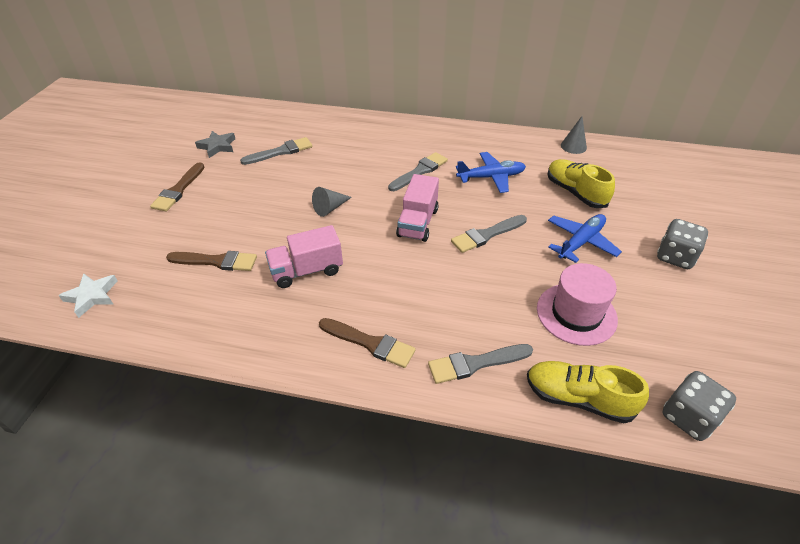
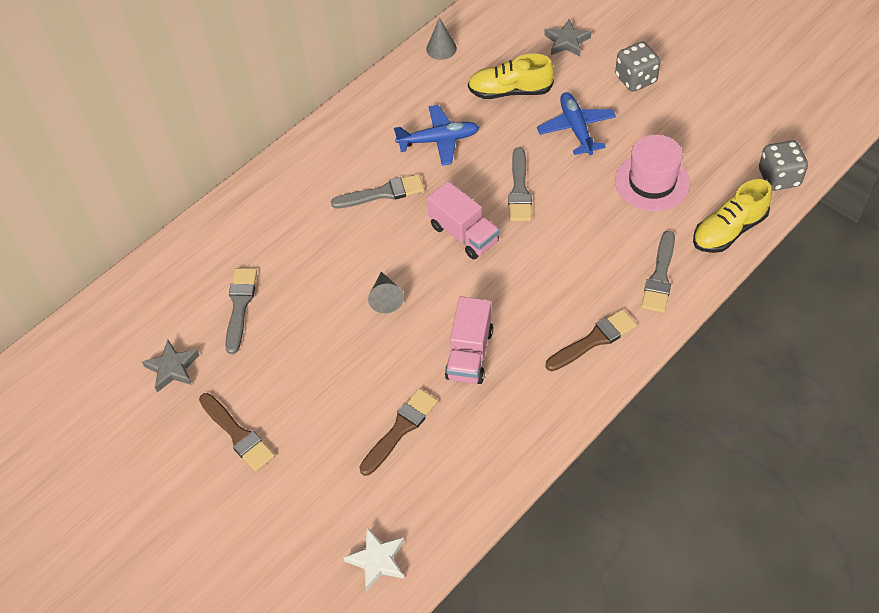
camera: 55 degrees left, 10 degrees up
(420, 171) = (383, 193): grey brush -> grey brush turned 90 degrees clockwise
(491, 177) = (439, 140): blue plane -> blue plane turned 60 degrees clockwise
(660, 202) = (567, 42): none -> grey star

